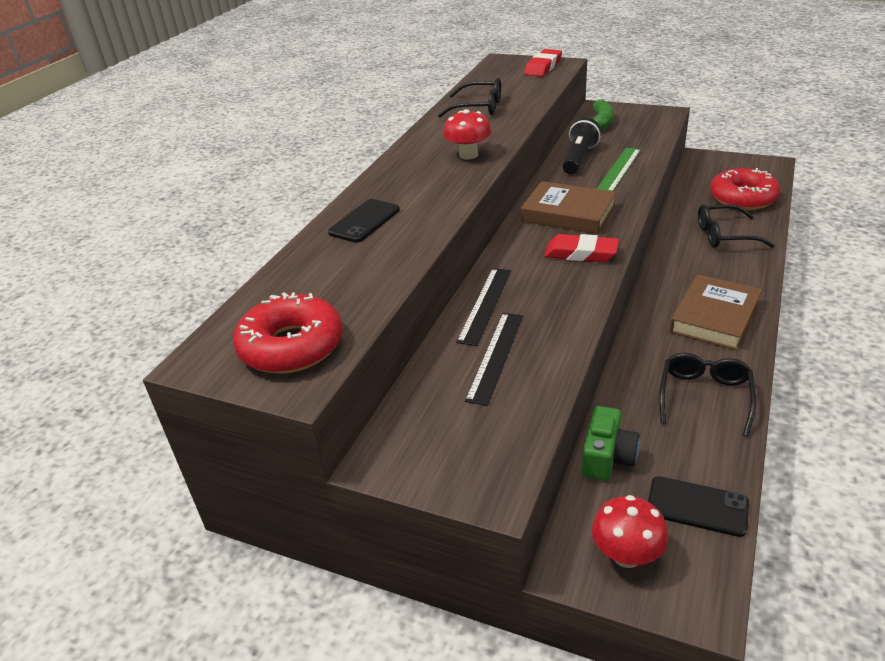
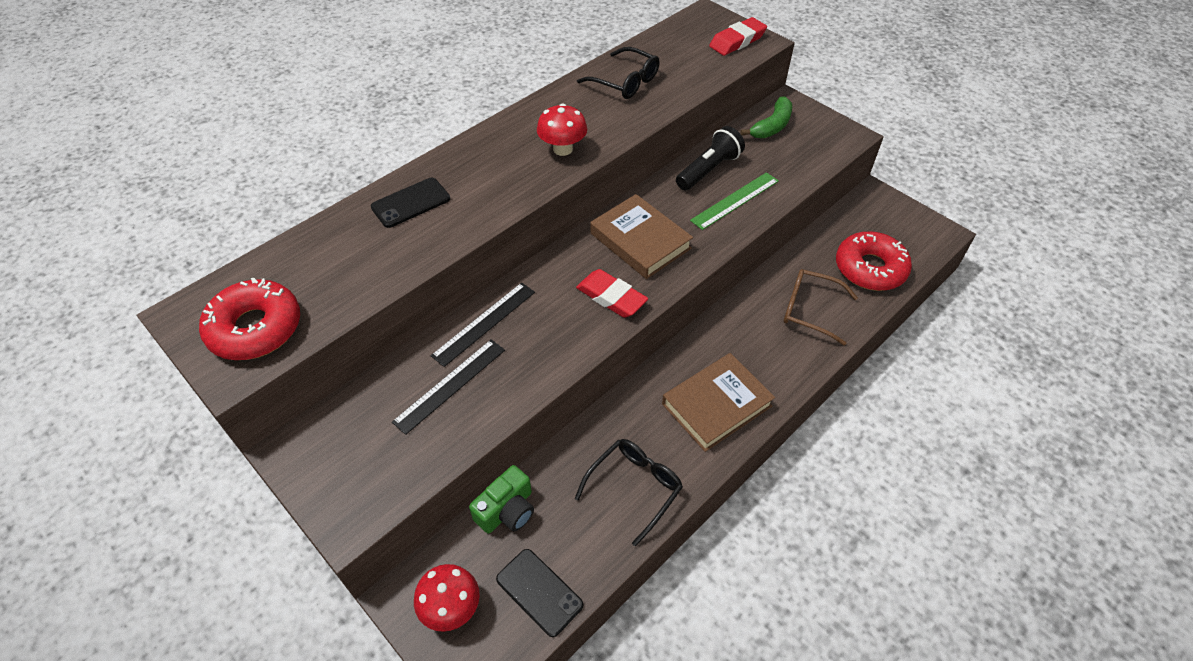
camera: 20 degrees right, 15 degrees up
(725, 235) = (810, 310): black glasses -> brown glasses

